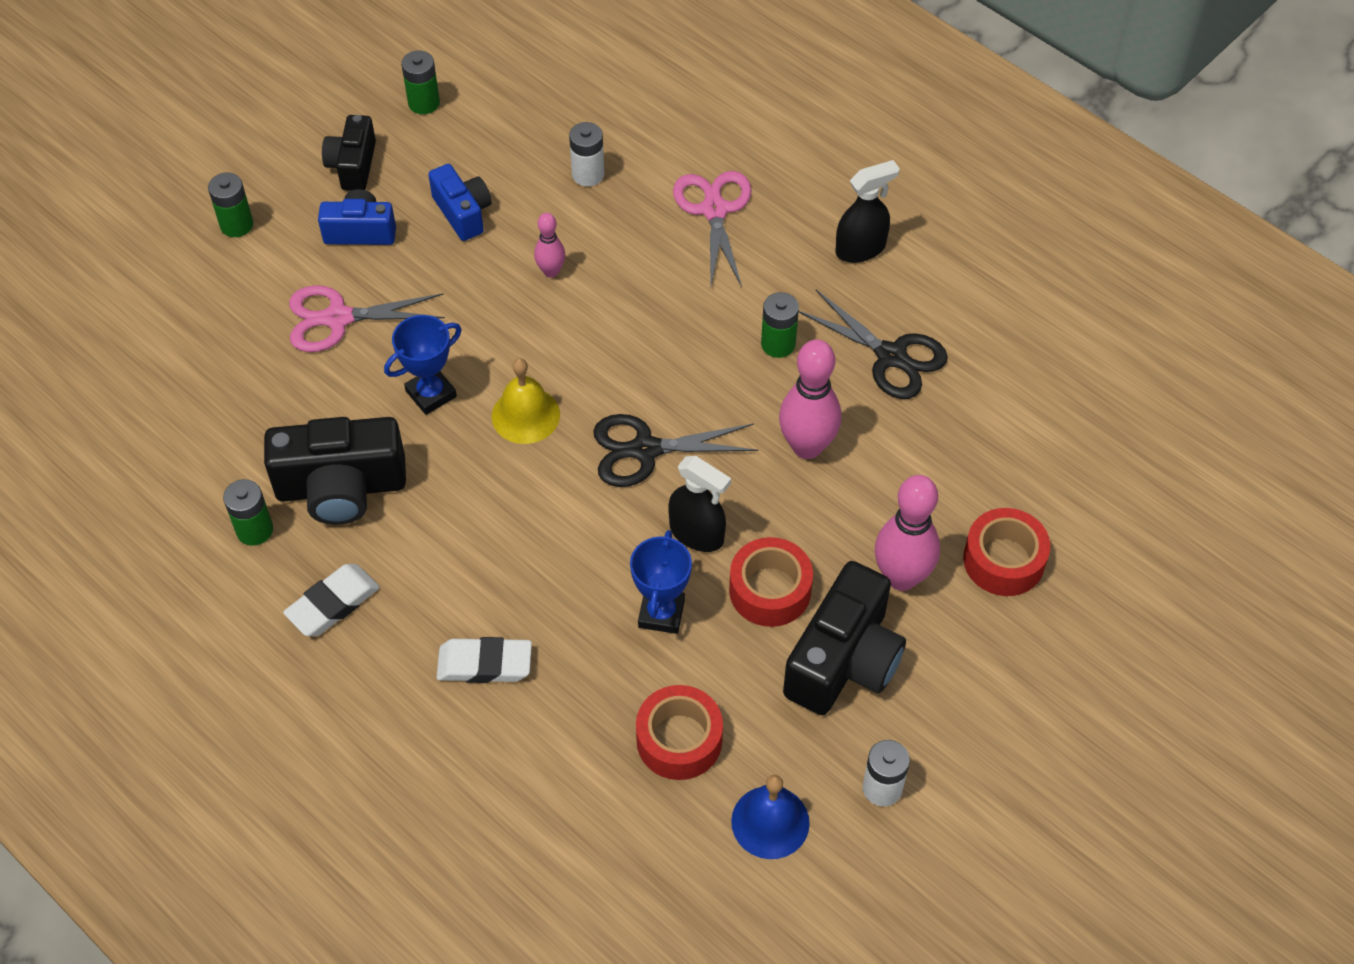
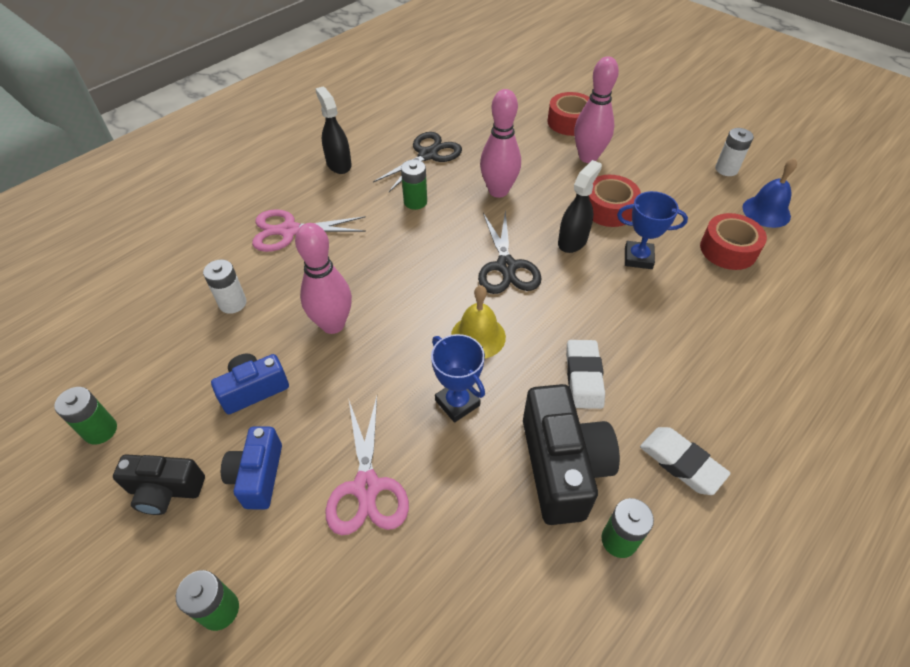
camera: 90 degrees left, 5 degrees down
(484, 664) = (706, 353): white eraser -> white eraser (583, 377)
(551, 271) = (333, 324): pink bowling pin -> pink bowling pin, size x1.85
(844, 660) = (650, 180): black camera -> none

